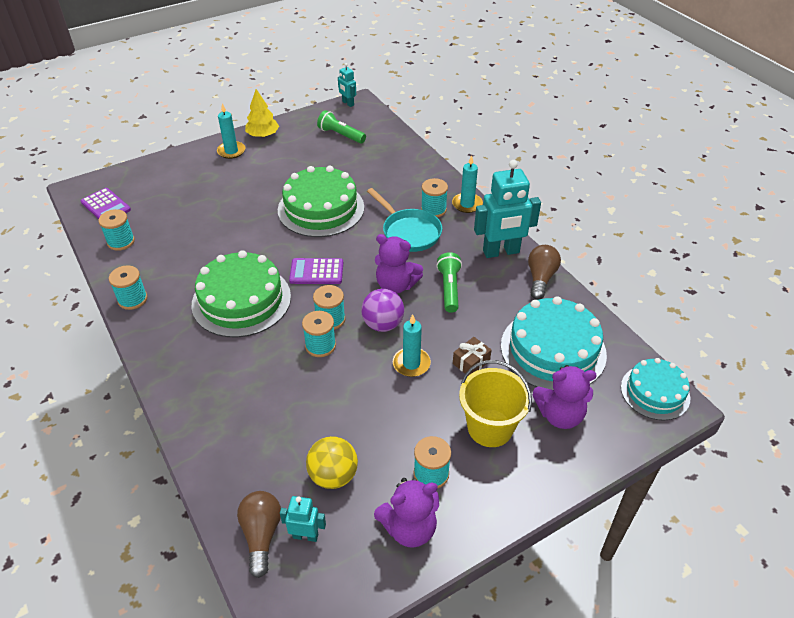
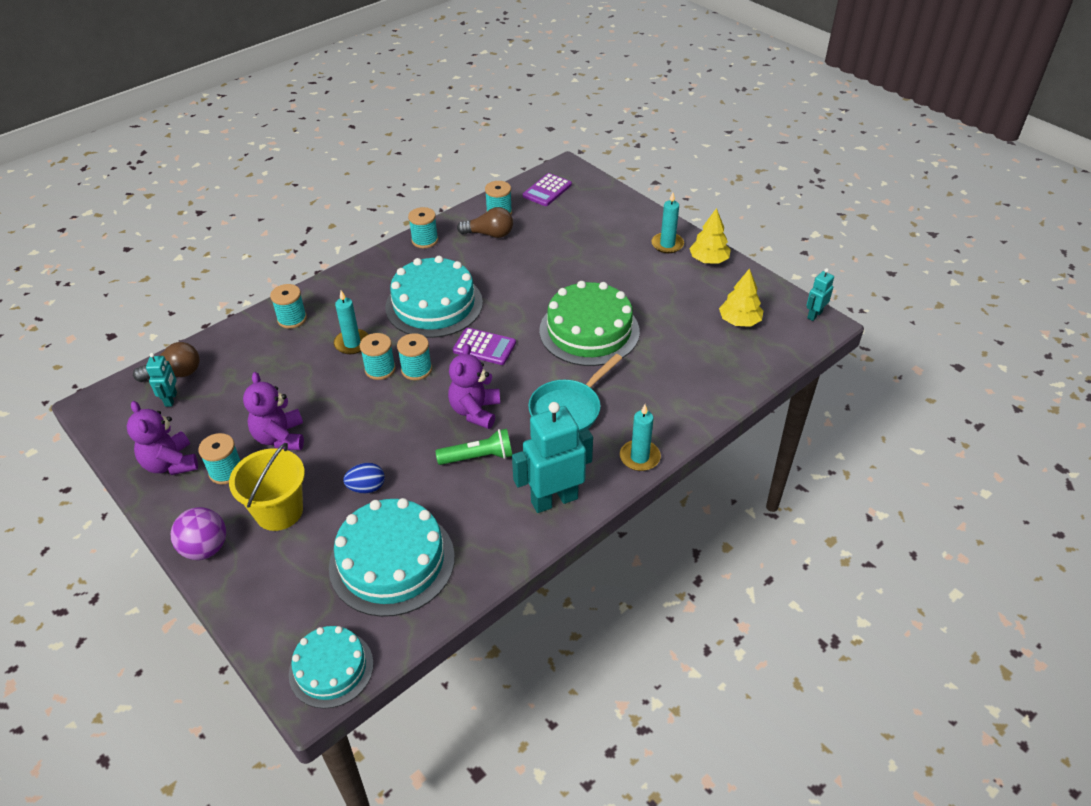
camera: 80 degrees right, 0 degrees up
(241, 300) = (434, 305): green cake -> turquoise cake
(316, 272) = (484, 347): purple calculator -> purple calculator turned 120 degrees clockwise
(333, 476) = (228, 405): yellow ball -> none
(341, 135) = (739, 321): green flashlight -> yellow tree
(383, 324) = (414, 409): purple ball -> purple ball (205, 548)
(411, 364) = (361, 439): turquoise candle -> turquoise candle (352, 343)
(433, 210) = (617, 426): turquoise spool -> turquoise spool (292, 319)
(471, 362) = (366, 487): brown gift -> blue egg
(501, 252) = (554, 500): turquoise robot -> turquoise robot turned 90 degrees clockwise
(540, 278) = (513, 543): brown light bulb -> brown light bulb (489, 234)
(560, 415) = (295, 571): purple teddy bear -> purple teddy bear (280, 437)

